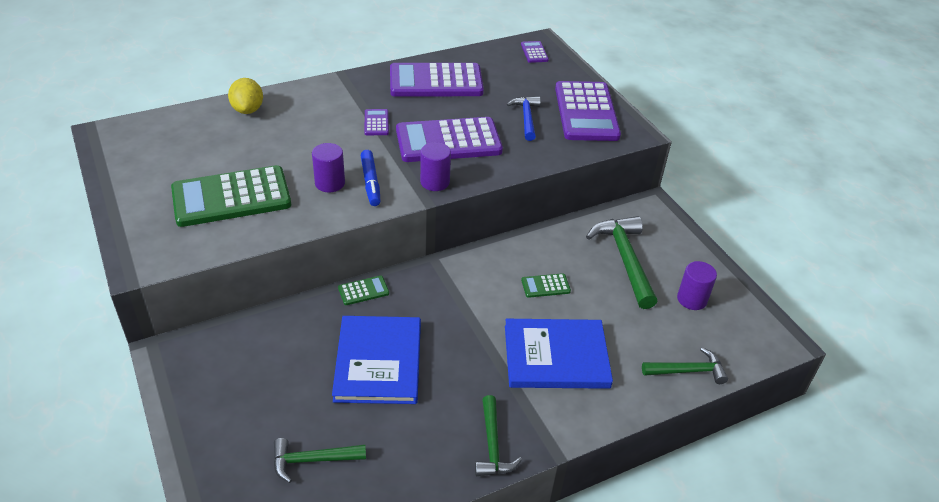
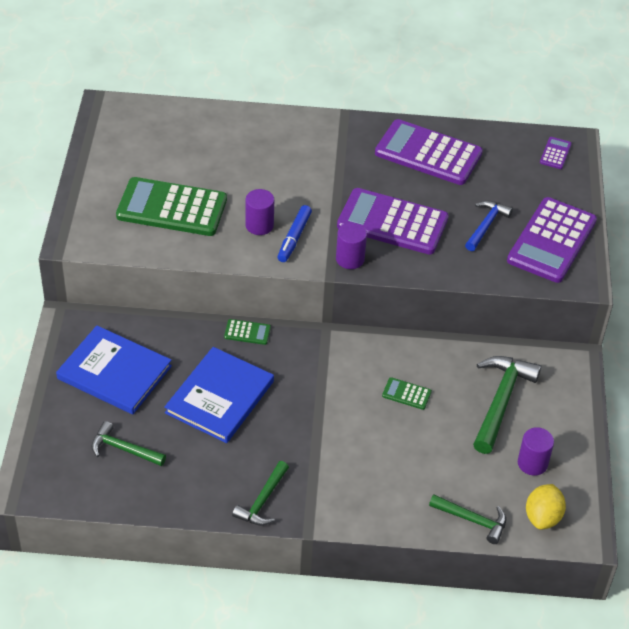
camera: 30 degrees right, 5 degrees up
(248, 110) = (236, 124): yellow lemon -> yellow lemon (542, 517)
(376, 123) = (340, 179): purple calculator -> none
(556, 356) = (367, 457): blue book -> blue book (114, 372)

